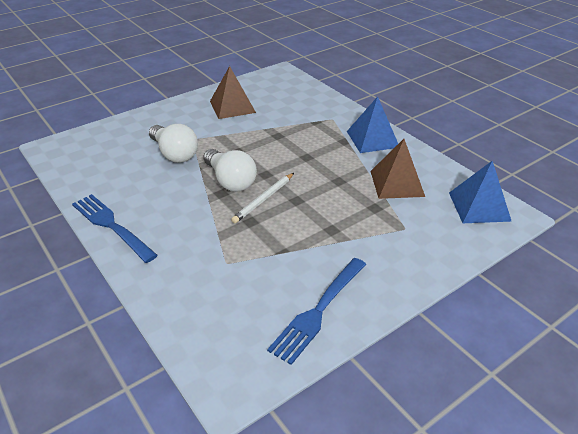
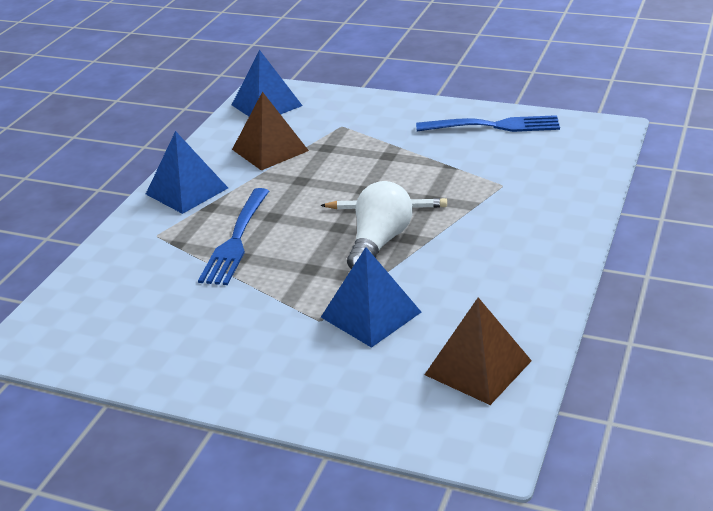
camera: 120 degrees left, 5 degrees down
(112, 226) = (551, 275): blue fork -> blue fork (236, 239)
(174, 154) = (371, 314): white light bulb -> blue pyramid
(232, 106) = (190, 333): brown pyramid -> brown pyramid (477, 367)

